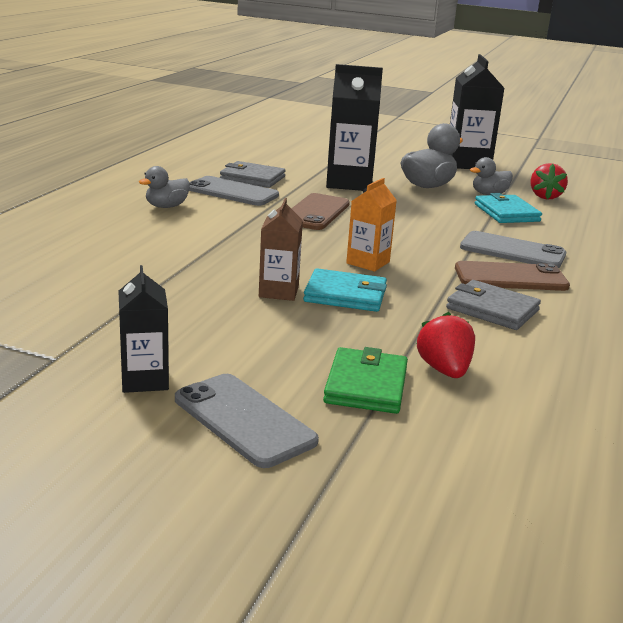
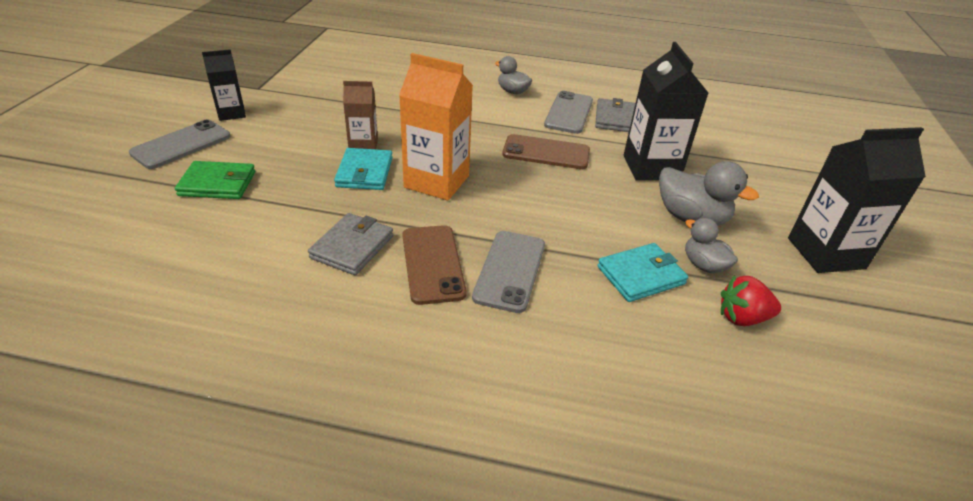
camera: 80 degrees right, 15 degrees up
(368, 262) = (436, 181): orange carton -> orange carton, size x1.74
(444, 370) = (237, 217): red strawberry -> none

